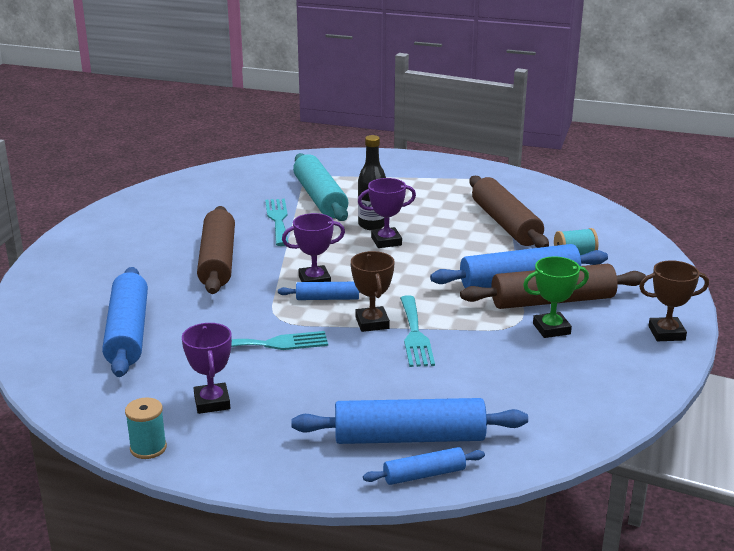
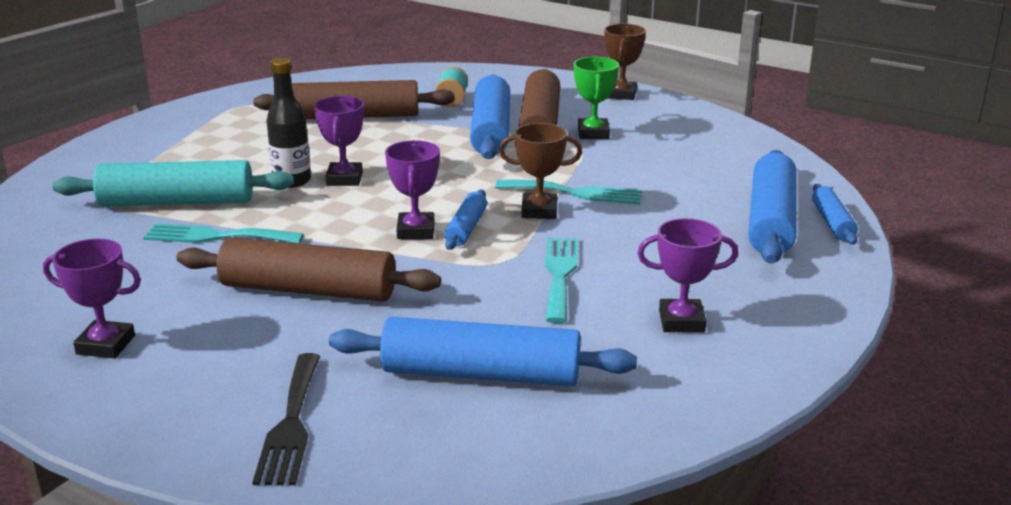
camera: 75 degrees left, 0 degrees up
(70, 285) = (291, 424): none -> black fork
(142, 221) = (105, 345): none -> purple trophy
(148, 448) = (774, 371): turquoise spool -> none

